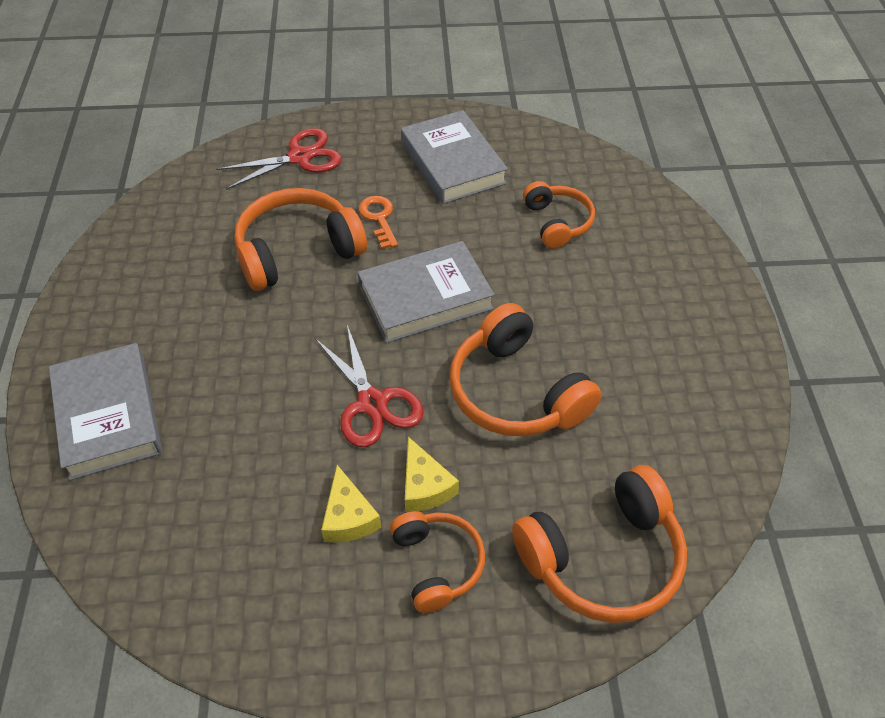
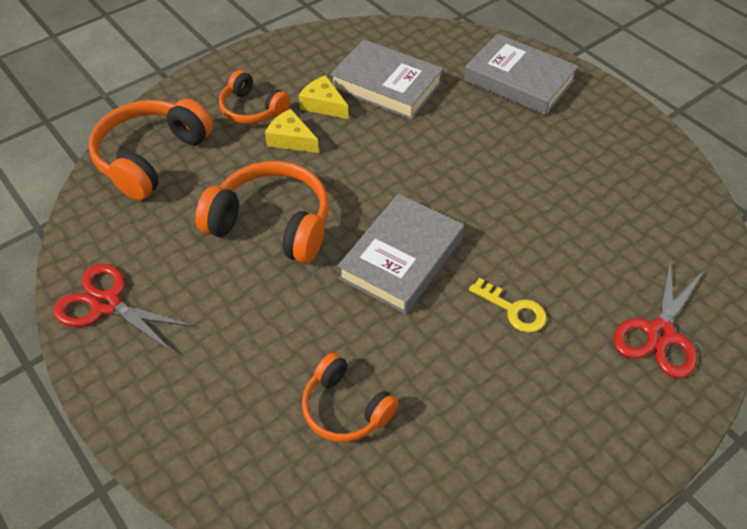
camera: 145 degrees right, 0 degrees up
(297, 251) = (542, 239): orange headphones -> none
(372, 403) = (368, 165): red scissors -> red scissors (106, 304)
(379, 218) = (513, 310): orange key -> yellow key
(452, 163) = (513, 423): grey book -> grey book (386, 85)

